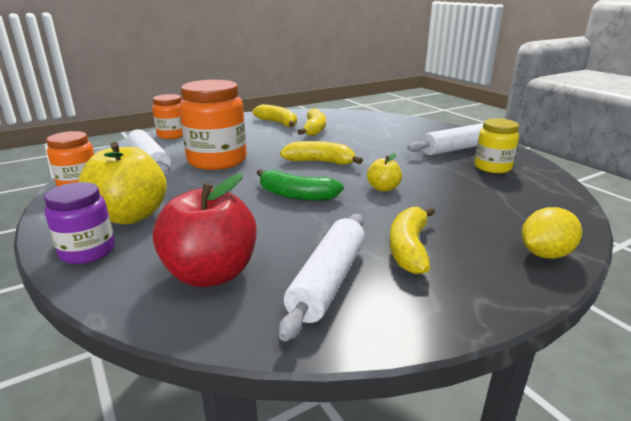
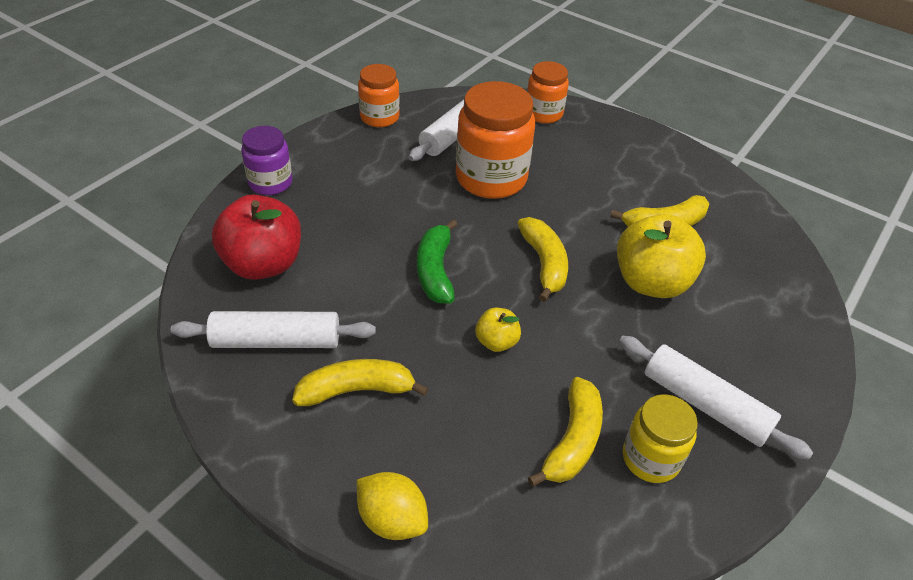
camera: 65 degrees right, 20 degrees up
(130, 216) = (335, 177): yellow apple -> yellow apple (651, 282)
(278, 123) = (662, 181): yellow banana -> yellow banana (572, 441)

